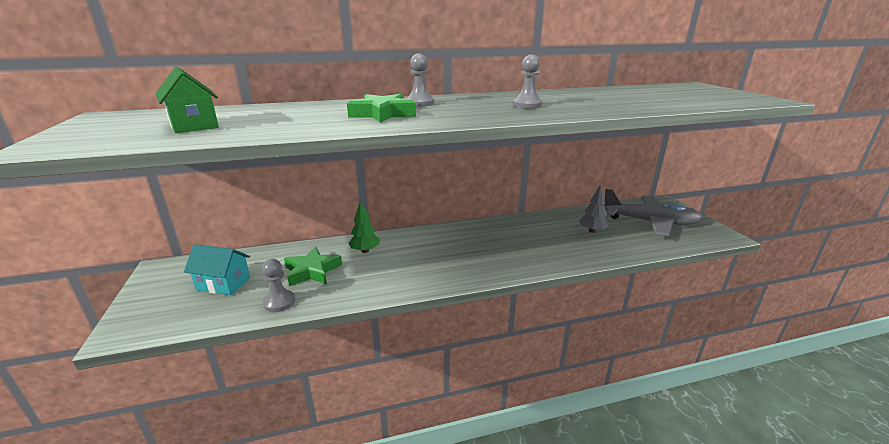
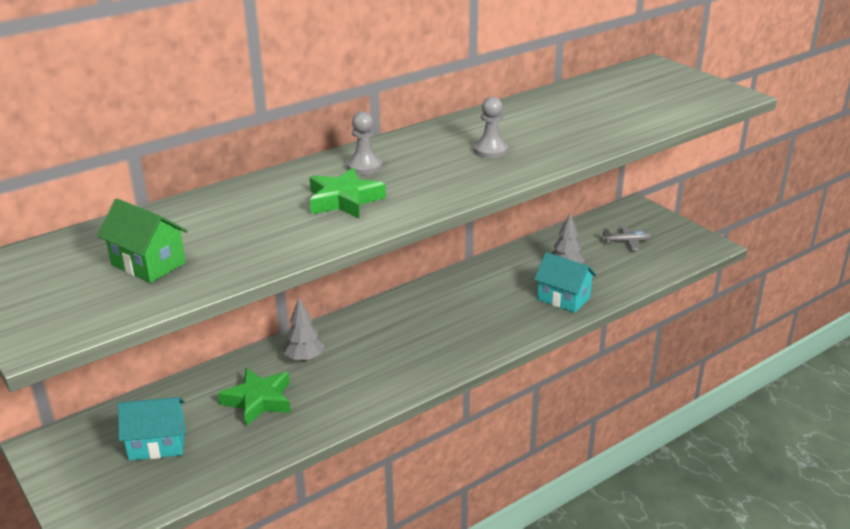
camera: 20 degrees left, 5 degrees up
(279, 302) = (251, 448): grey pawn -> none
(365, 251) = (304, 358): green tree -> grey tree
(582, 250) = (563, 298): none -> turquoise house
(650, 222) = (627, 242): grey plane -> grey plane, size x0.42

